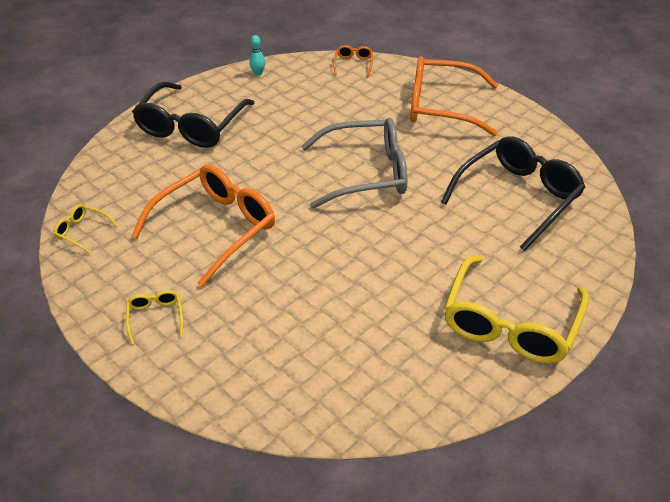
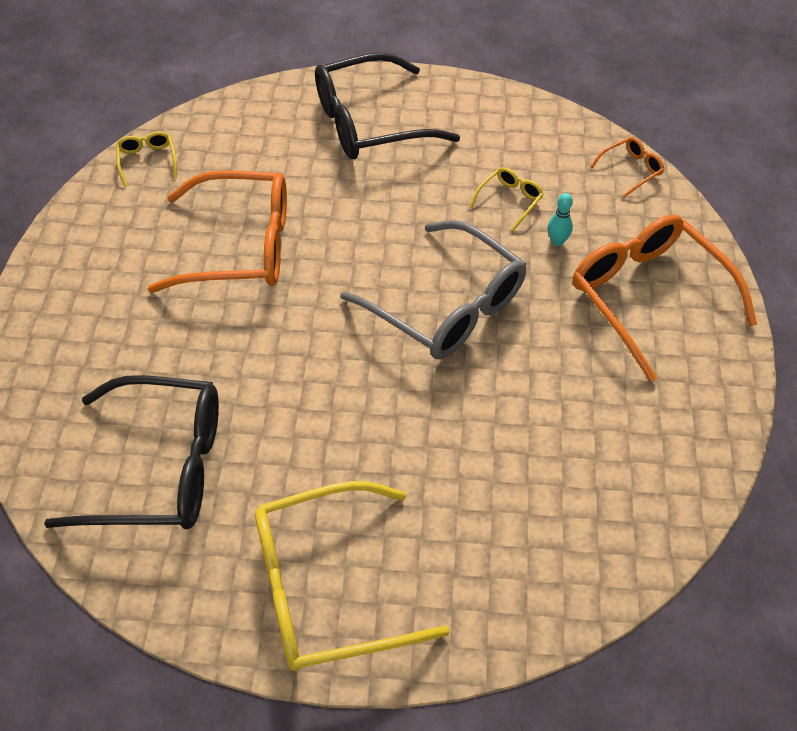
camera: 50 degrees right, 10 degrees up
(155, 317) = (86, 287): yellow glasses -> yellow glasses (510, 200)
(258, 73) = (515, 109): turquoise bowling pin -> turquoise bowling pin (557, 241)
(518, 197) = (557, 473): black glasses -> black glasses (161, 467)

